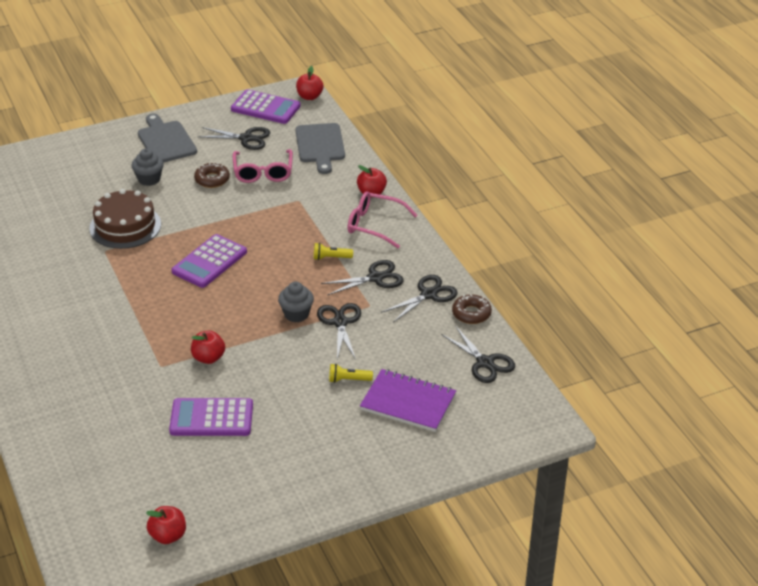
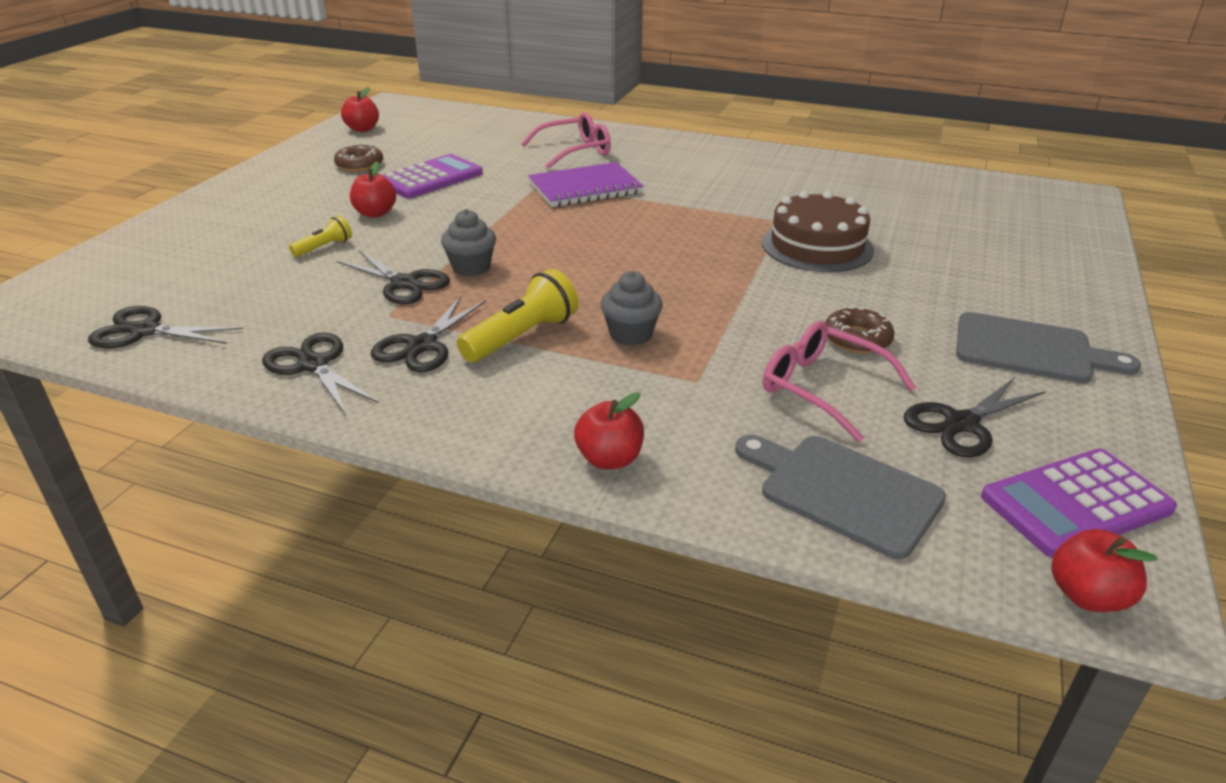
camera: 135 degrees right, 5 degrees down
(149, 179) = (918, 297): grey cupcake -> grey cupcake (631, 334)
(208, 358) = (505, 204): red apple -> red apple (375, 213)
(209, 262) = (659, 262): purple calculator -> none
(331, 258) = (522, 337): yellow flashlight -> yellow flashlight, size x1.79
(374, 225) = (525, 411): pink glasses -> pink glasses (575, 151)
(408, 402) = (225, 259): purple notebook -> purple notebook (585, 188)
(429, 294) = (313, 365): black scissors -> black scissors turned 135 degrees clockwise
(471, 313) = (216, 373): brown donut -> brown donut (359, 165)

